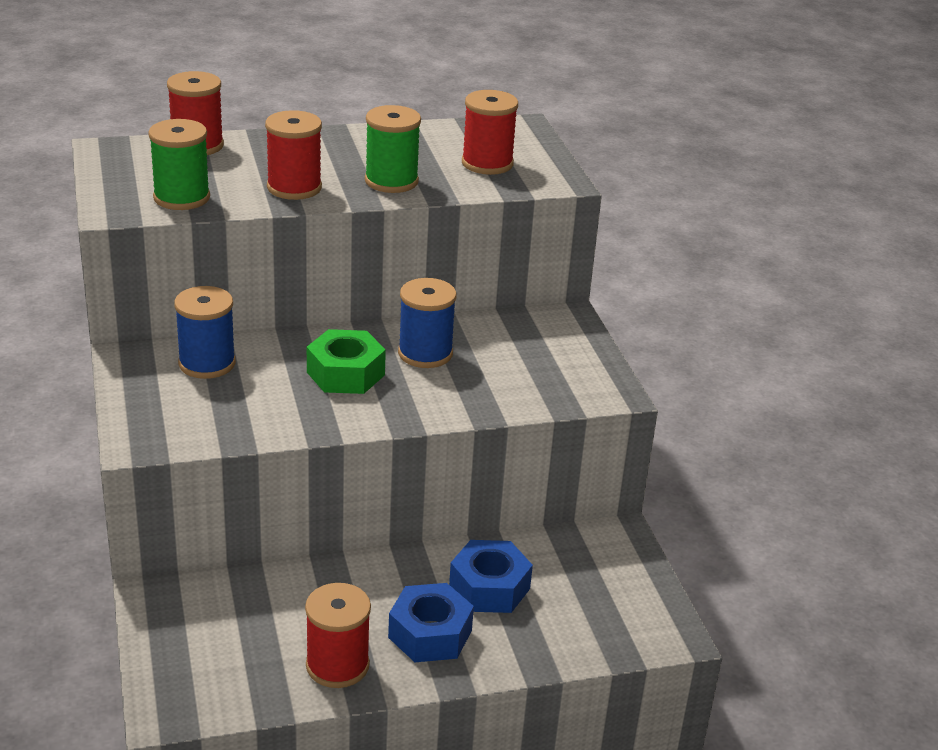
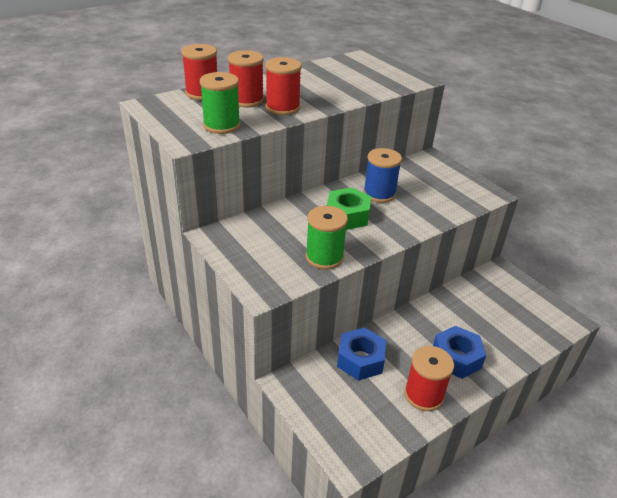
camera: 20 degrees left, 5 degrees up
(207, 363) = (264, 228): blue spool -> none
(391, 181) = (332, 95): green spool -> green spool (324, 257)
(487, 163) = (372, 77): red spool -> red spool (246, 100)
(489, 587) = (464, 320): blue nut -> blue nut (360, 360)

